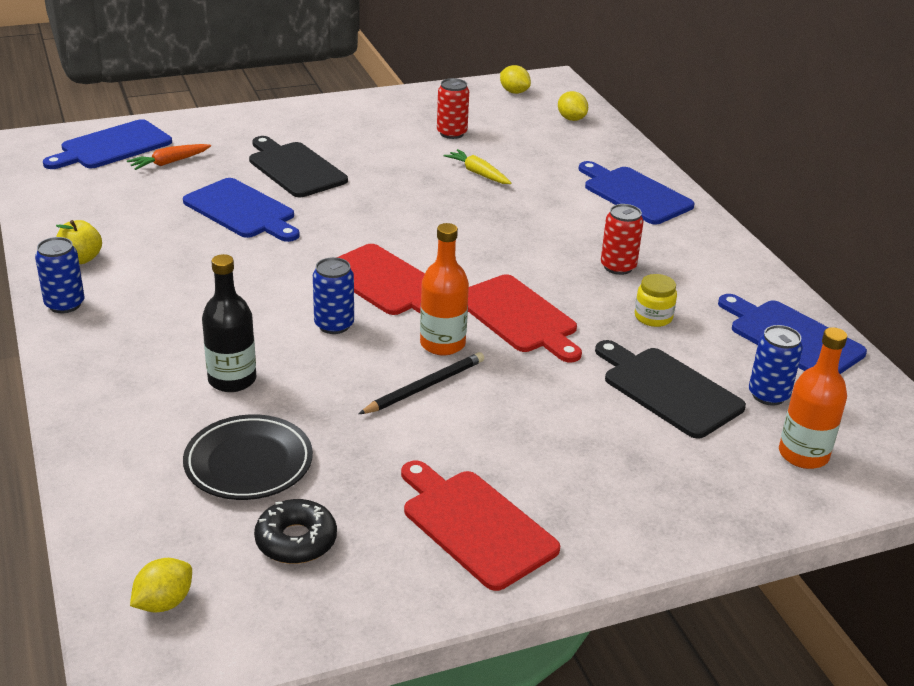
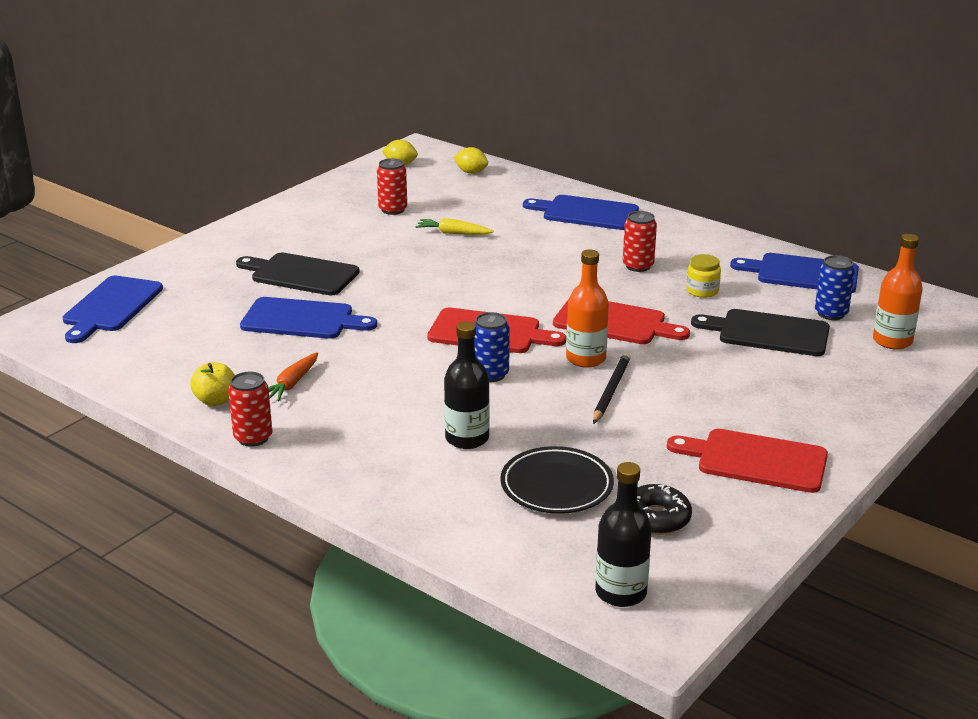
camera: 30 degrees left, 5 degrees down
(65, 304) = (253, 438): blue can -> red can
(164, 602) = (621, 592): yellow lemon -> black bottle
(169, 162) = (184, 303): orange carrot -> orange carrot (292, 384)

